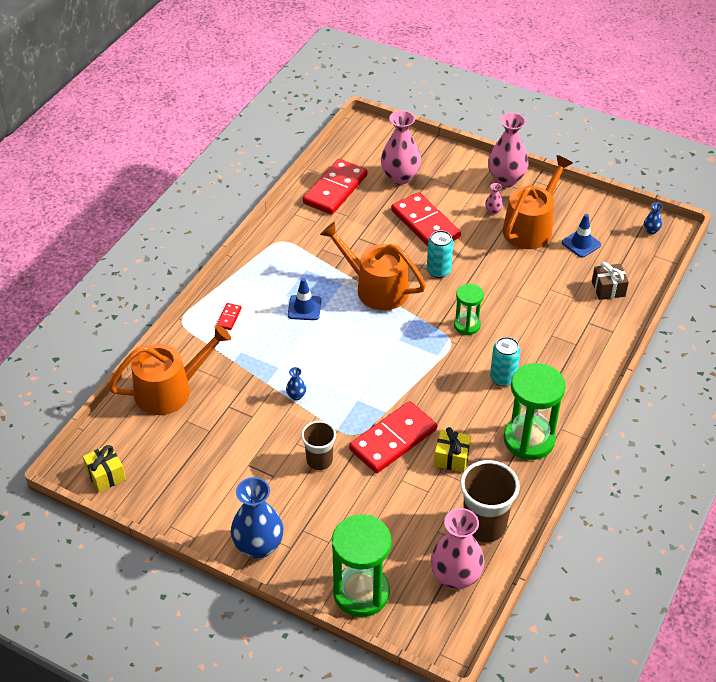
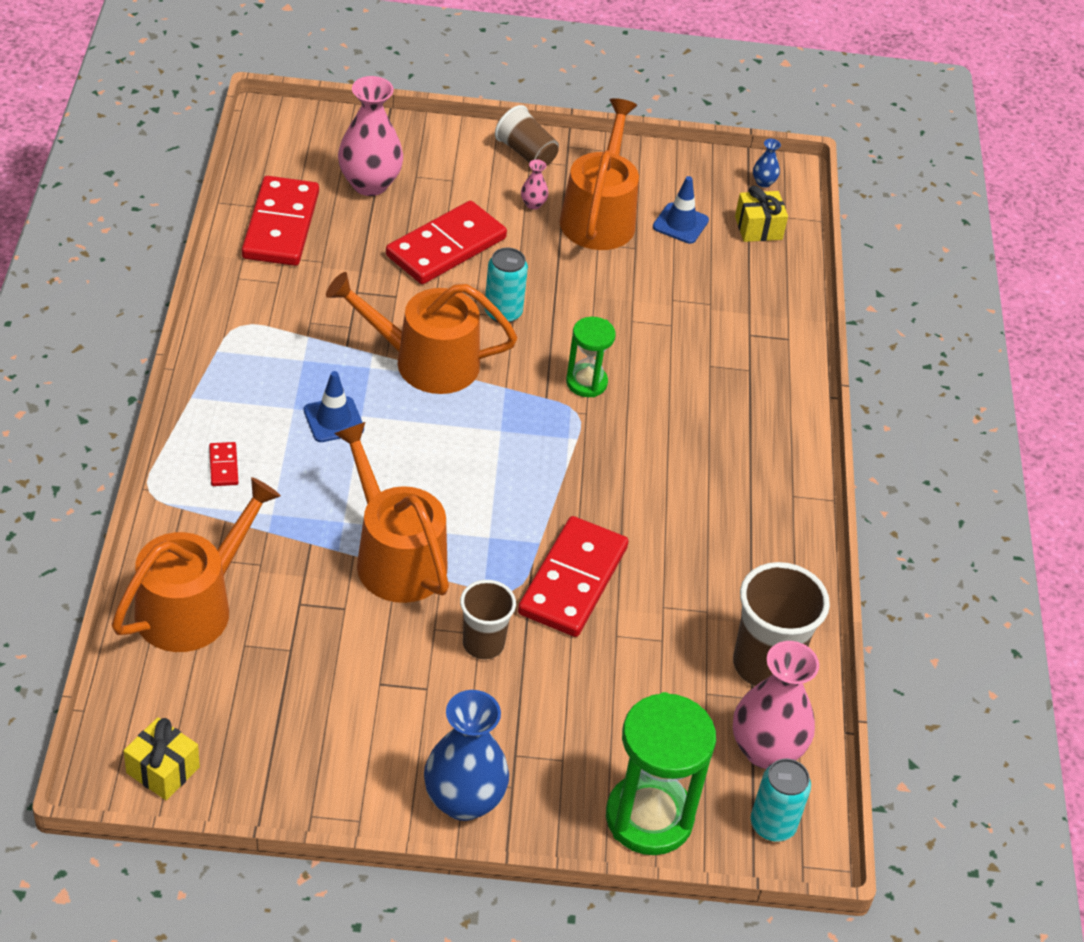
camera: 30 degrees left, 0 degrees up
(296, 396) = (395, 557): blue vase -> orange watering can
(425, 224) = (446, 247): red domino -> red domino turned 75 degrees counterclockwise
(451, 458) = (669, 582): yellow gift -> yellow gift (758, 228)
(503, 378) = (677, 446): turquoise can -> turquoise can (772, 824)
(506, 179) = (526, 153): pink vase -> brown cup
(529, 440) = (759, 524): green hourglass -> none
(608, 289) = (751, 280): brown gift -> none

